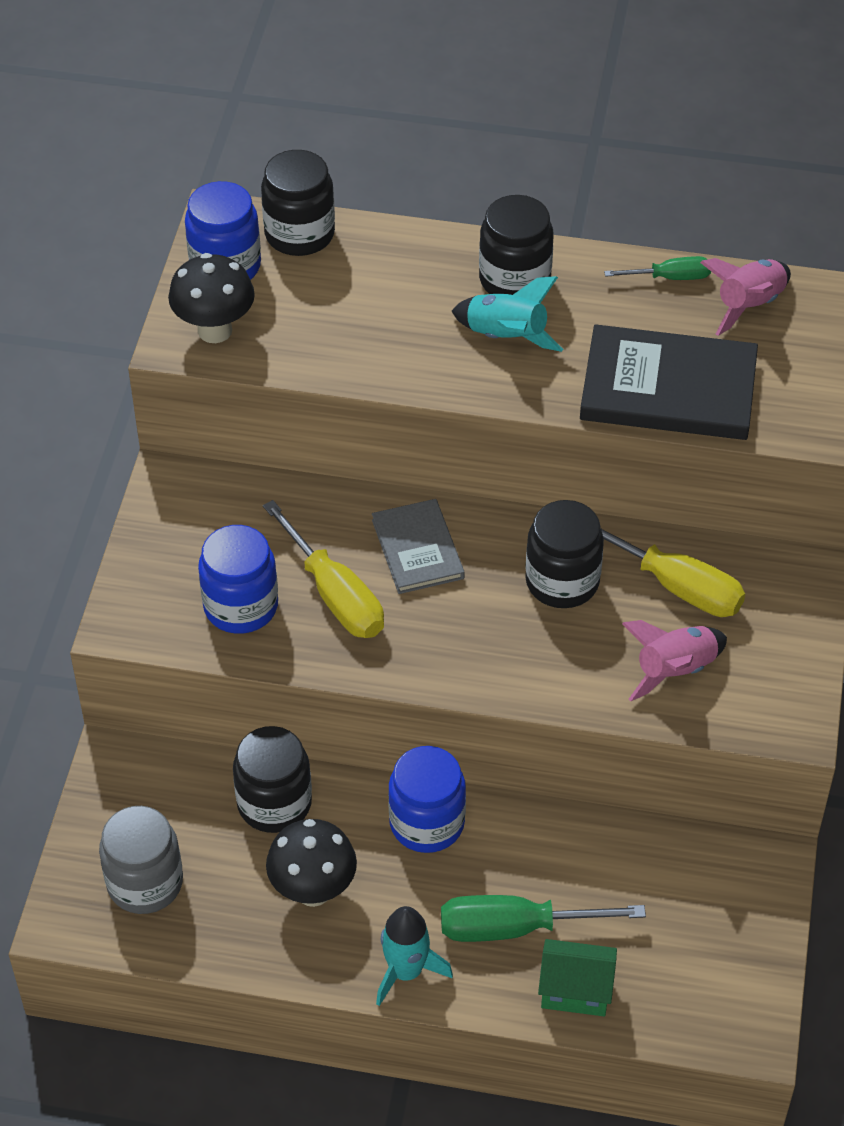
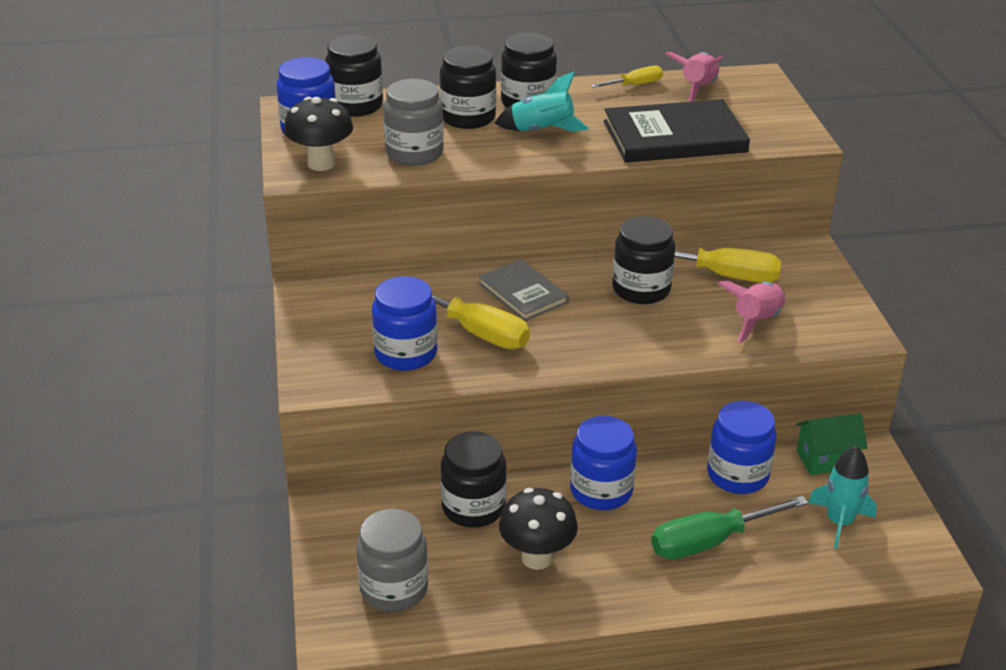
camera: 20 degrees left, 15 degrees down
(332, 339) = (414, 153): none -> grey jar
(406, 971) = (643, 594): turquoise rocket -> turquoise rocket (839, 522)
(426, 289) = (468, 117): none -> black jar
(575, 991) = (782, 571): green house -> green house (826, 460)
(596, 848) = (737, 475): none -> blue jar
(670, 278) = (634, 85): green screwdriver -> yellow screwdriver

